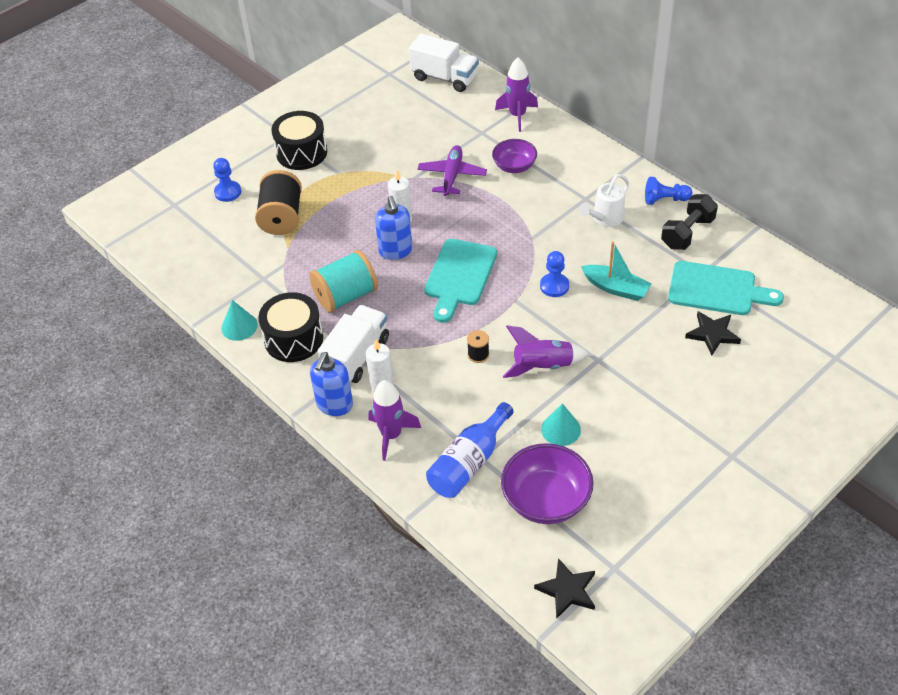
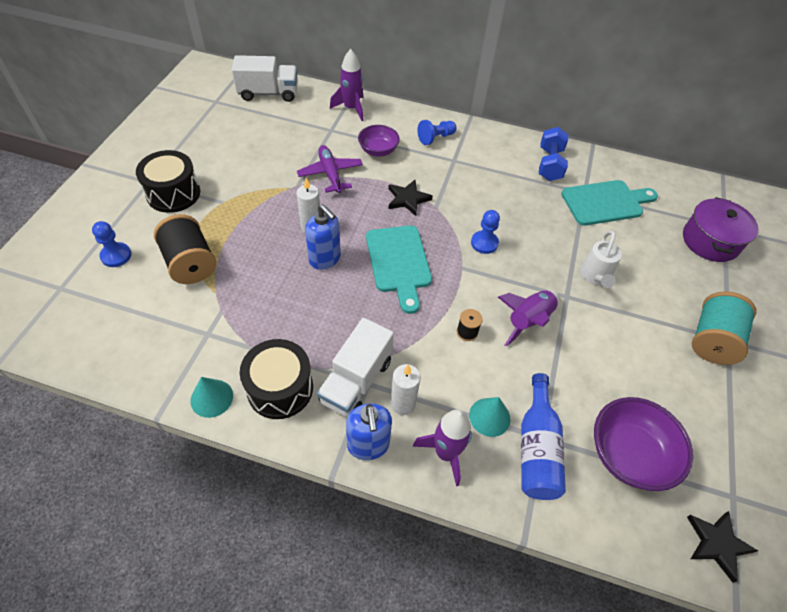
camera: 35 degrees left, 5 degrees up
(346, 296) = (305, 321): turquoise spool -> turquoise spool (711, 340)
(356, 356) = (356, 381): white truck -> white truck turned 150 degrees counterclockwise
(560, 429) = (587, 376): turquoise cone -> turquoise cone (489, 417)
(605, 218) = (481, 172): white watering can -> white watering can (595, 276)
(616, 288) = (533, 227): turquoise boat -> none
(665, 200) = (513, 143): blue pawn -> blue pawn (435, 138)
(687, 233) = (549, 164): black dumbbell -> blue dumbbell
(712, 334) = (631, 240): black star -> black star (408, 199)
(803, 365) = (710, 241): none -> purple pot

